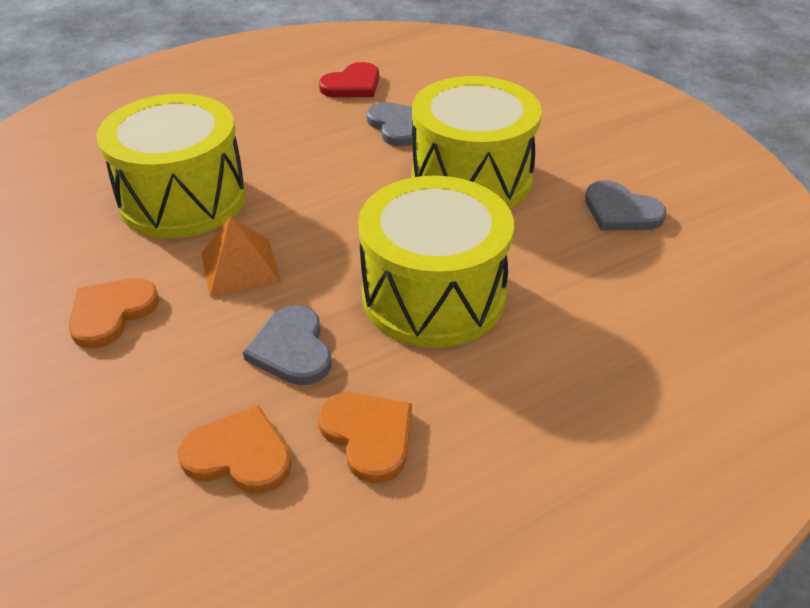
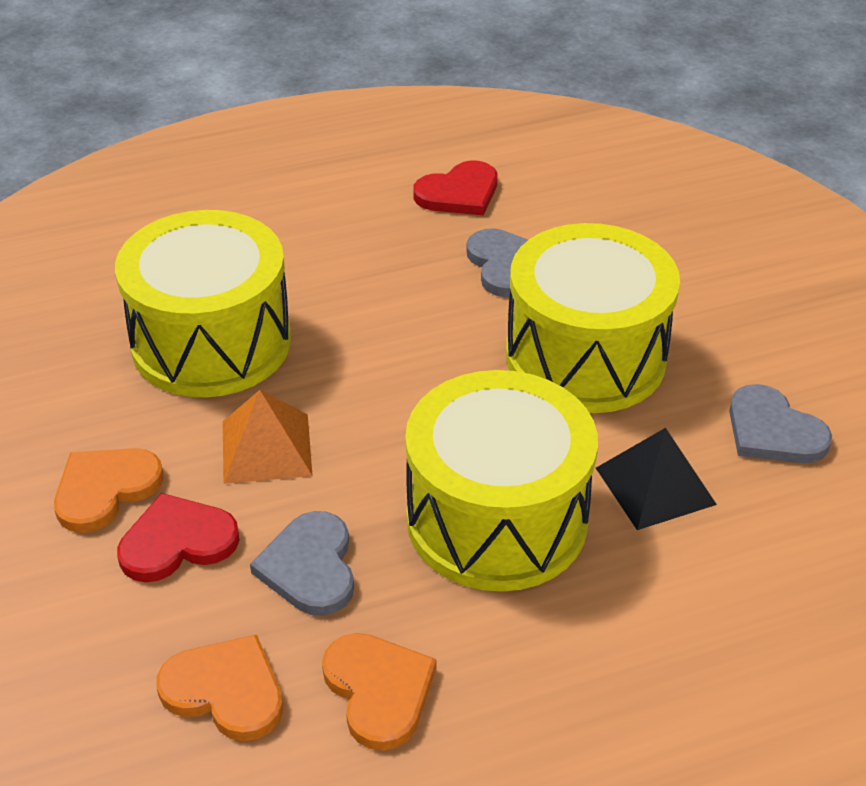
camera: 10 degrees right, 0 degrees up
(178, 344) = (177, 542): none -> red heart
(547, 257) = (655, 486): none -> black pyramid

